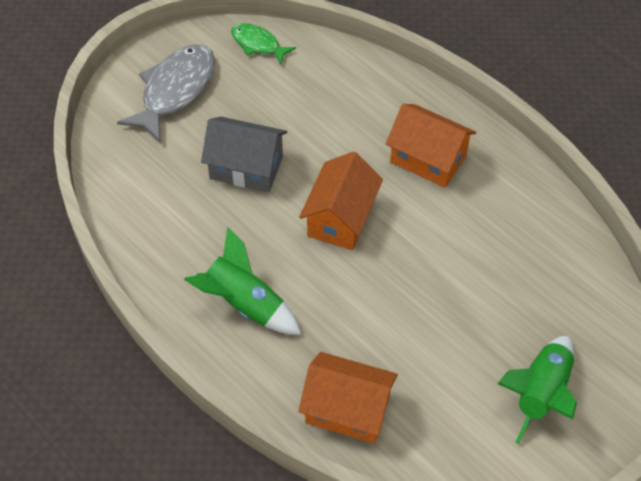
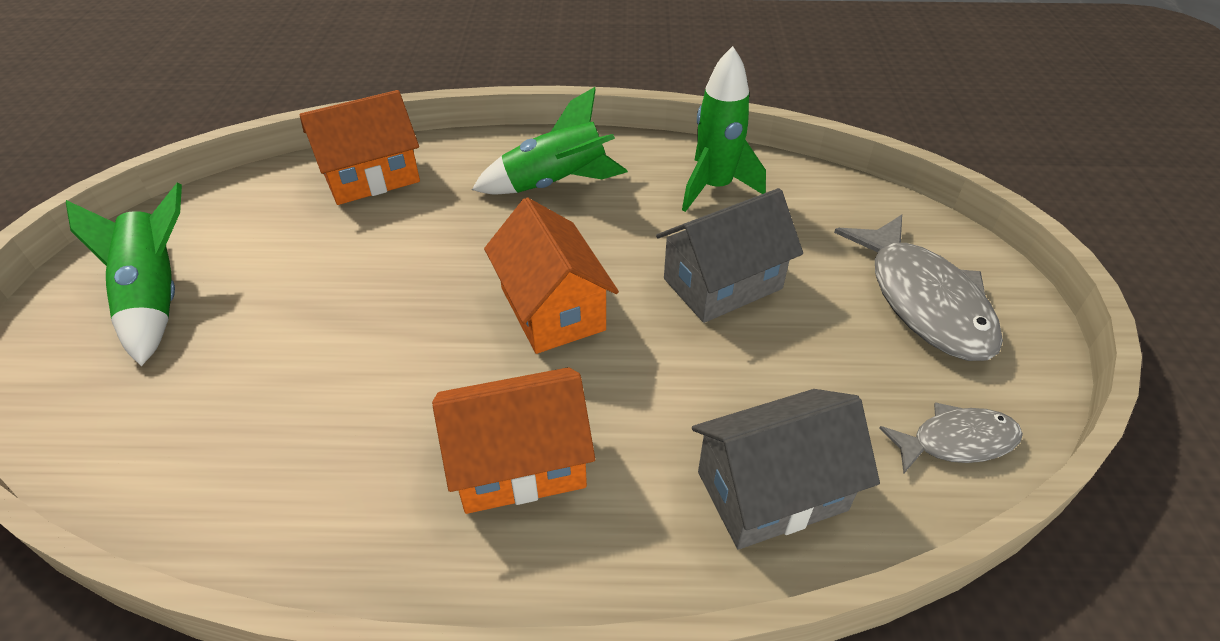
camera: 135 degrees right, 10 degrees down
(164, 225) = (715, 187): none -> green rocket
(258, 44) = (956, 441): green fish -> grey fish
(346, 81) = (771, 491): none -> grey house

